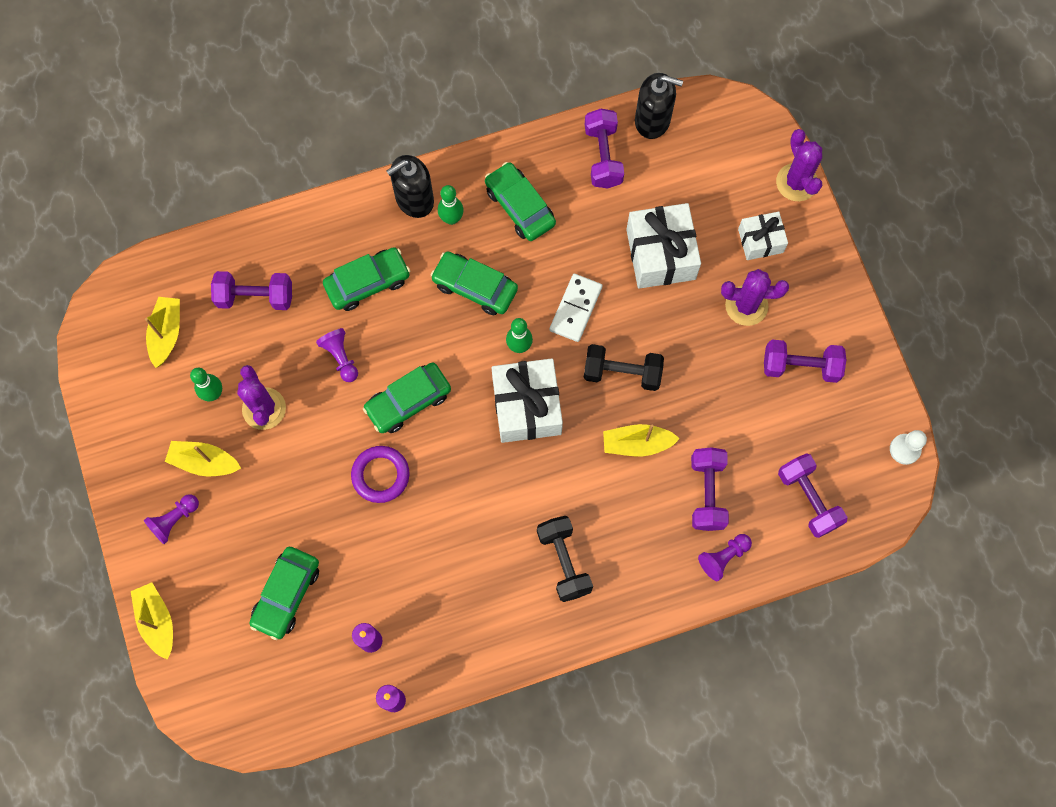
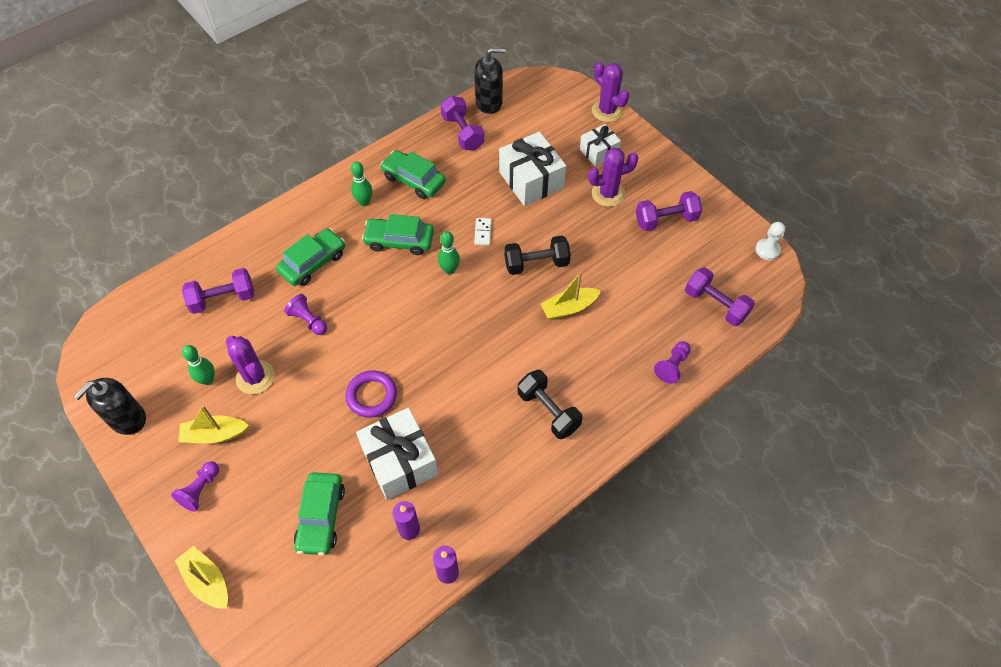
camera: 20 degrees left, 15 degrees down
(166, 334) = (154, 348): yellow boat -> none
(408, 401) = (375, 335): green car -> none
(414, 199) = (330, 198): black soap dispenser -> black soap dispenser (127, 419)
(526, 407) = (472, 309): white gift -> white gift (399, 461)
(575, 308) = (483, 232): white domino -> white domino, size x0.61
(707, 493) = (638, 325): purple dumbbell -> none

